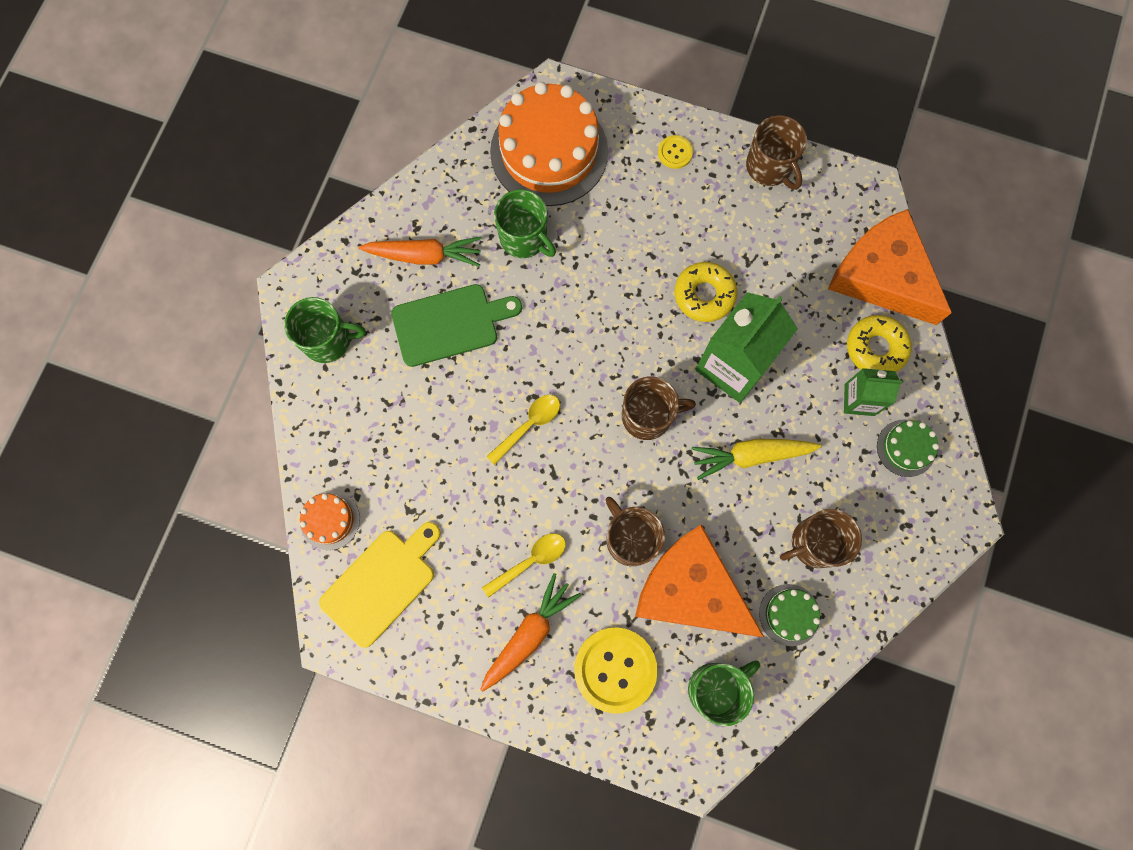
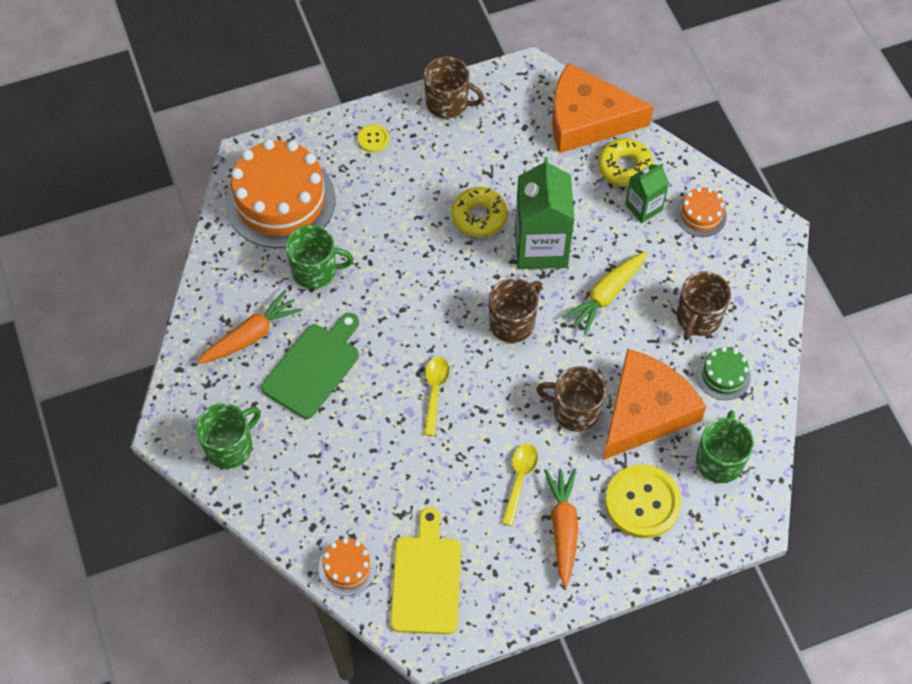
camera: 40 degrees left, 15 degrees down
(690, 590) = (645, 411): orange cheese -> orange cheese turned 135 degrees clockwise
(906, 448) = (701, 215): green cake -> orange cake

